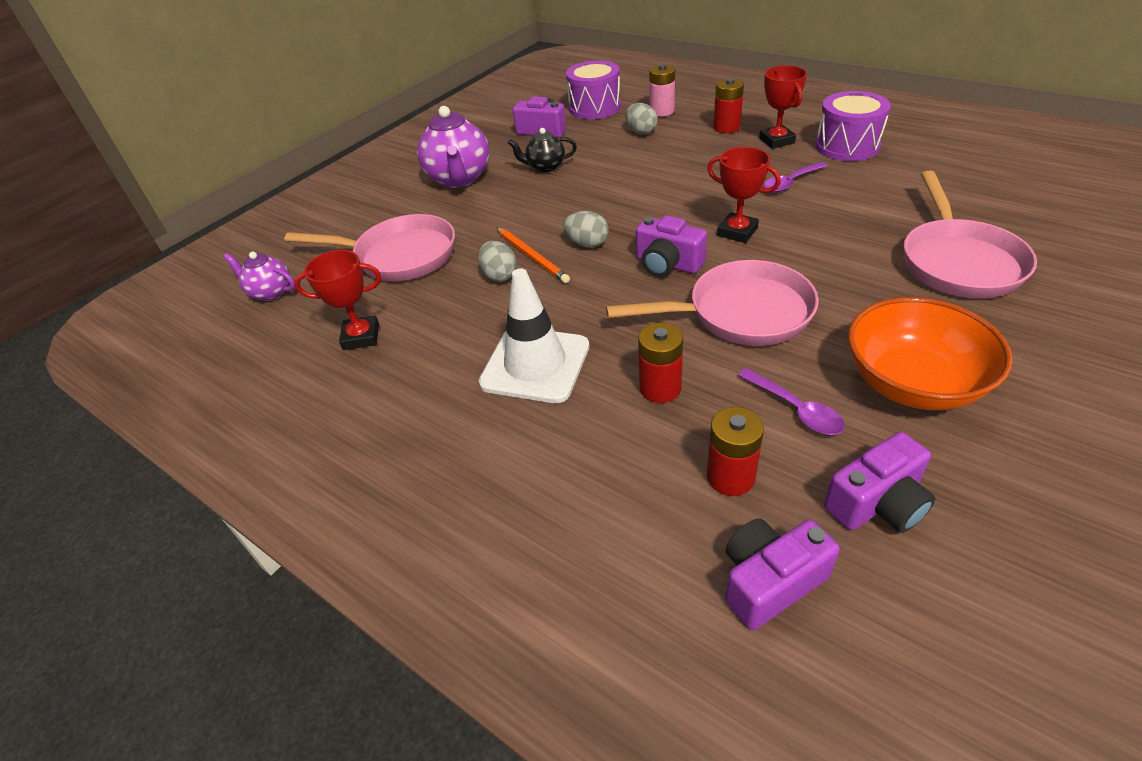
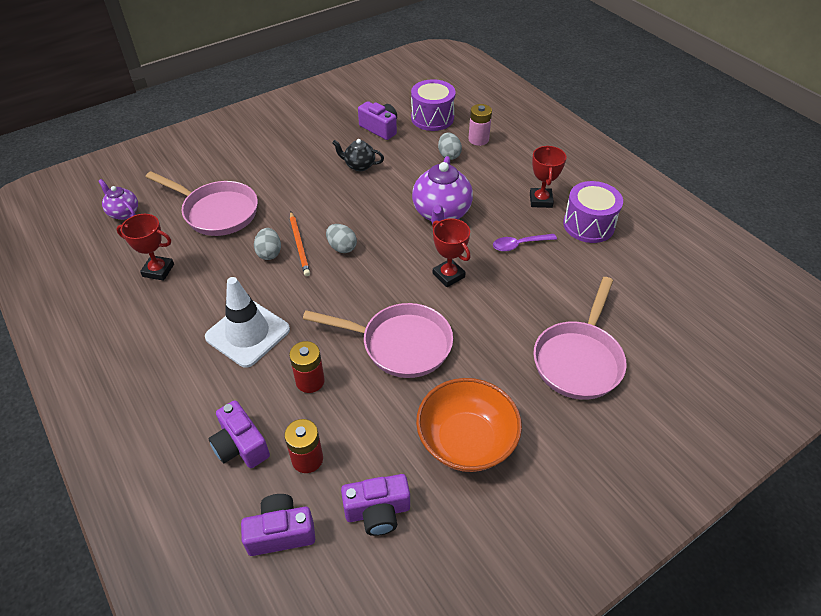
camera: 15 degrees right, 5 degrees up
(459, 179) = (294, 155): purple teapot -> purple teapot (441, 214)
(667, 264) = (382, 285): purple camera -> purple camera (241, 445)
(726, 127) = (514, 173): red battery -> none
(795, 409) = (380, 429): purple spoon -> none

